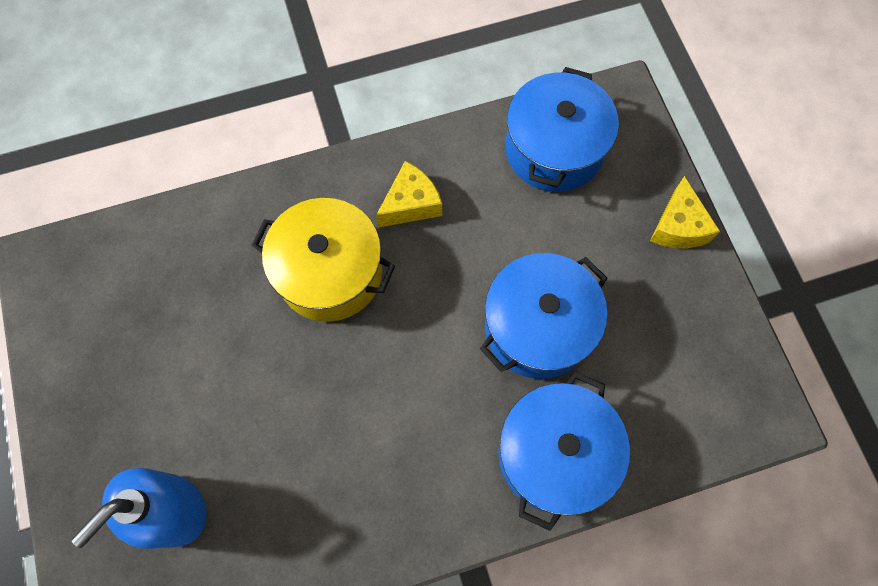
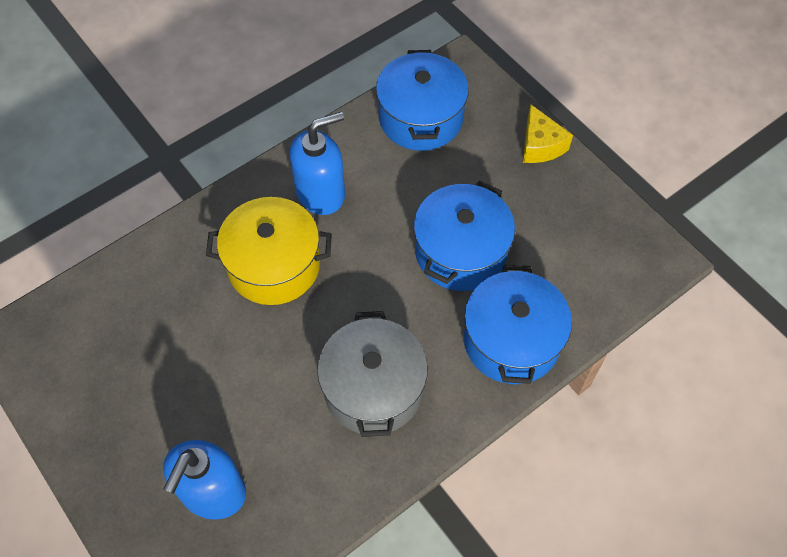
camera: 20 degrees left, 10 degrees down
(382, 455) = (373, 389): none -> grey pot
(411, 204) = (321, 193): yellow cheese -> blue soap dispenser

